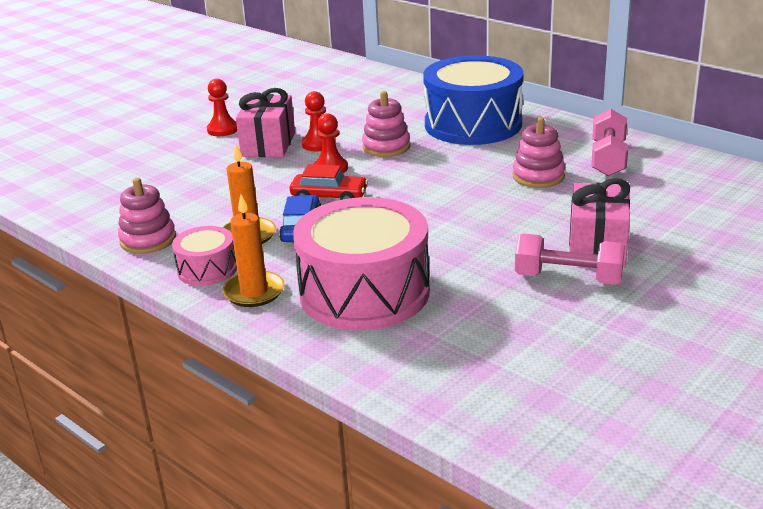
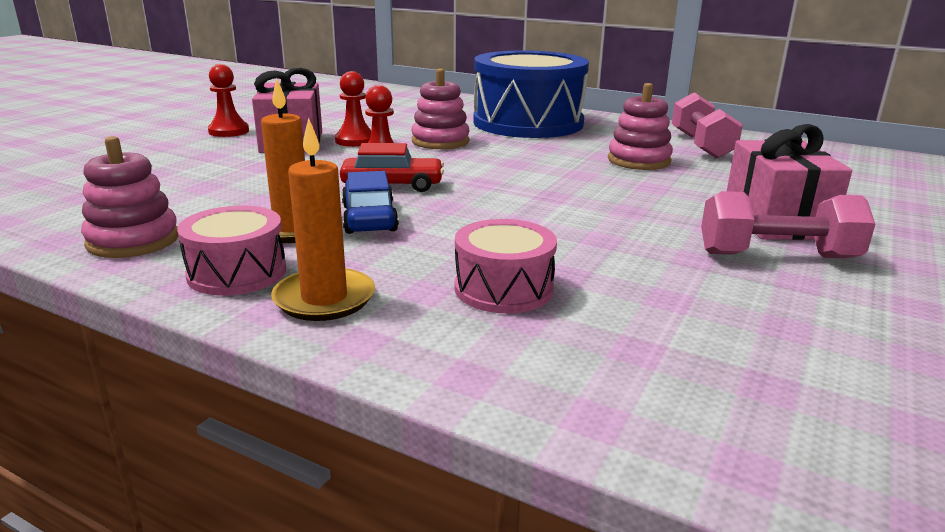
camera: 15 degrees left, 5 degrees down
(364, 292) = (503, 289): pink drum -> pink drum, size x0.48

